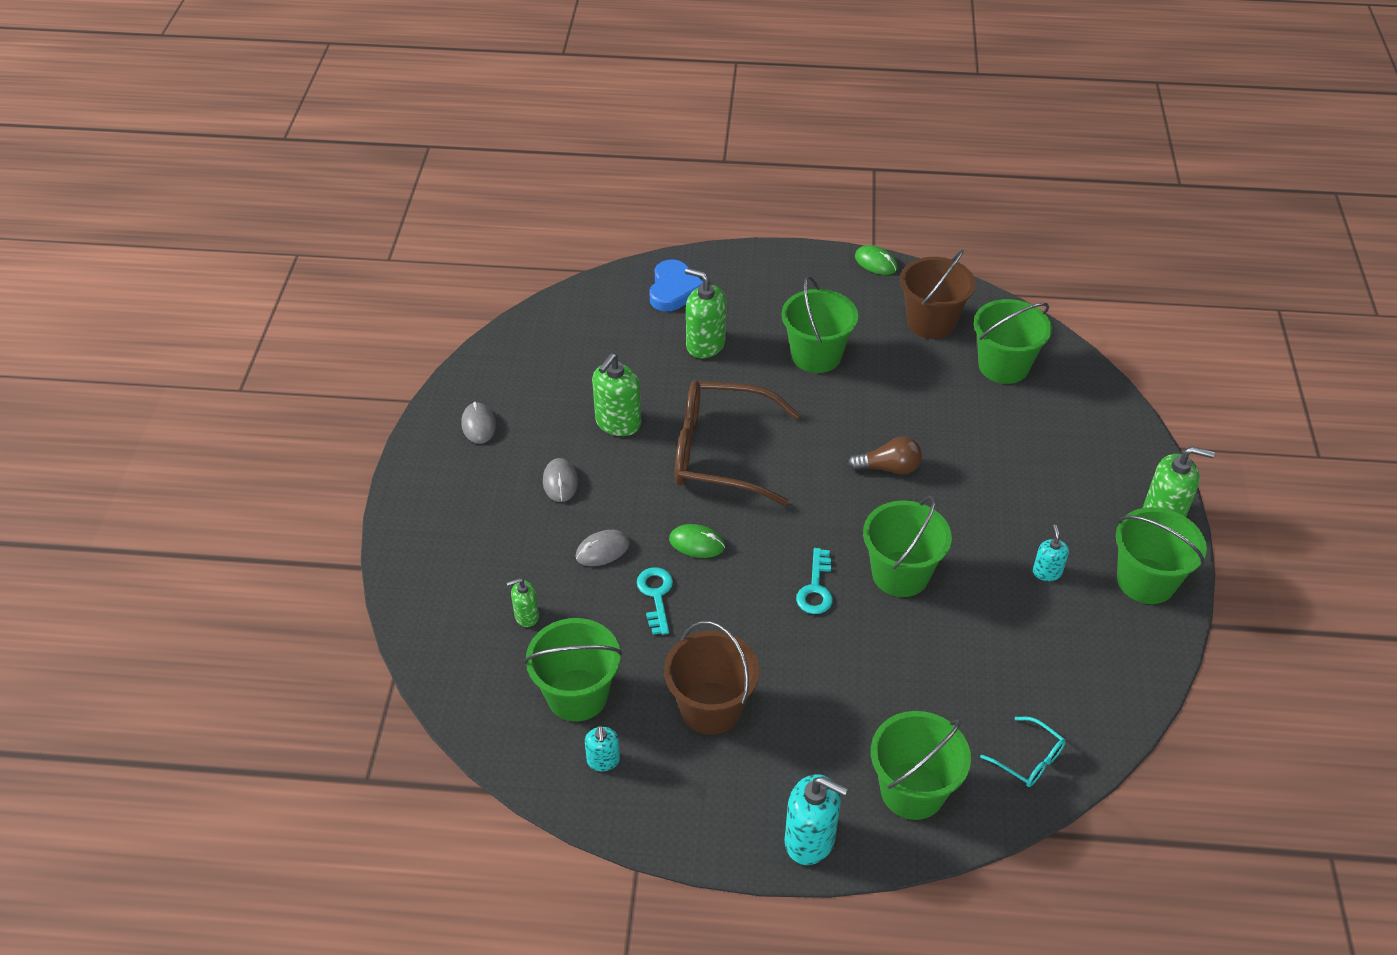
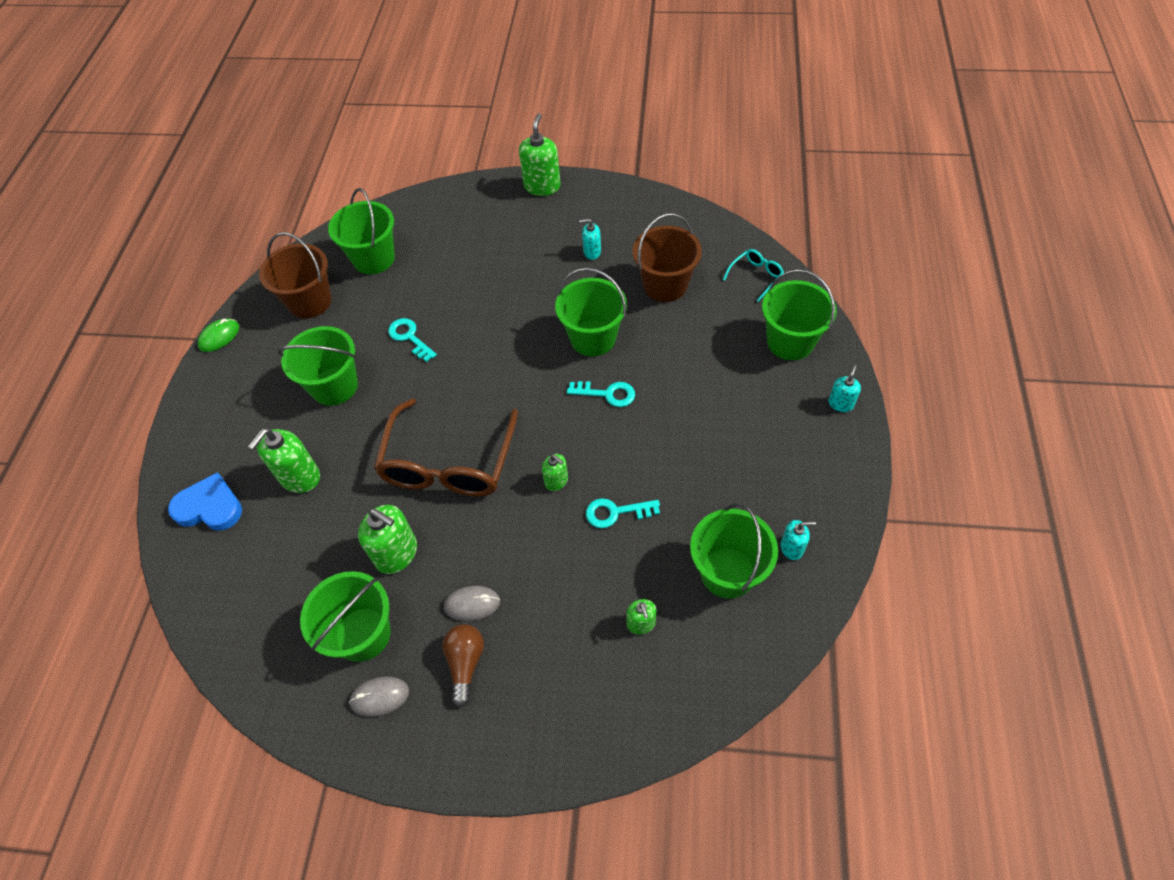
camera: 85 degrees left, 10 degrees up
(602, 550) = (562, 560): grey mouse -> none
(697, 543) = (556, 481): green mouse -> green soap dispenser
(711, 708) = (731, 468): brown bucket -> brown bucket (665, 285)
(810, 839) = (840, 404): turquoise soap dispenser -> turquoise soap dispenser, size x0.56
(887, 408) = (409, 337): none -> turquoise key
(888, 468) = (479, 340): brown light bulb -> brown light bulb (465, 663)
(1145, 581) = (600, 201): green bucket -> green bucket (362, 634)

